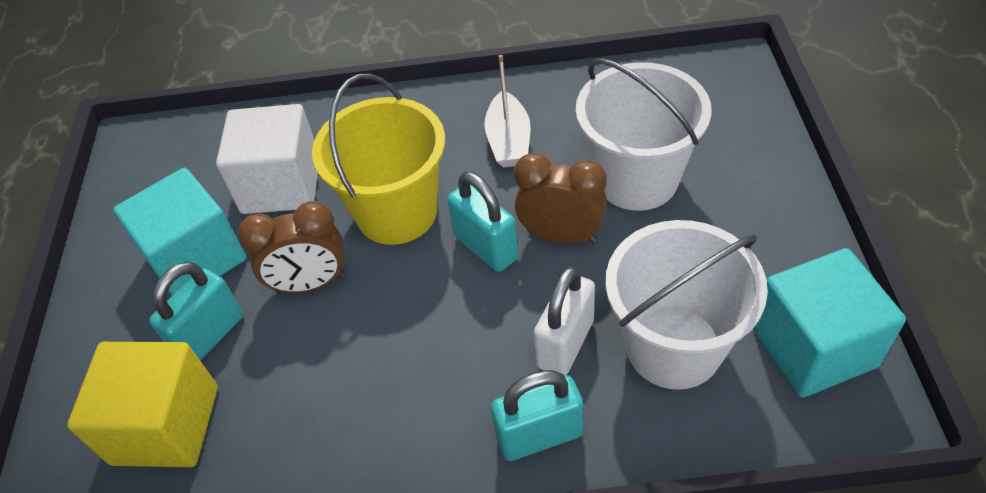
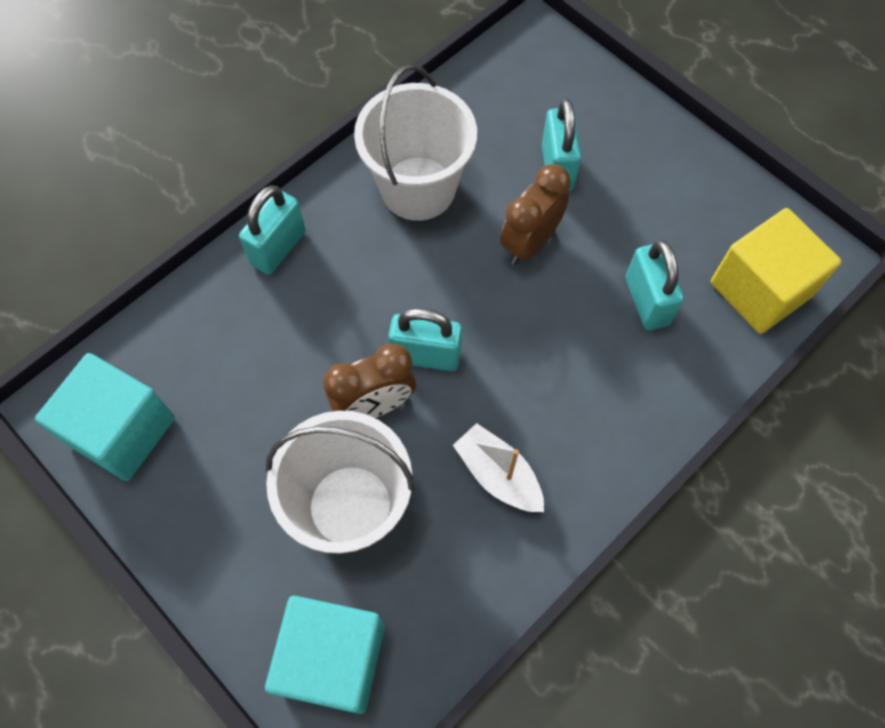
camera: 135 degrees right, 15 degrees up
(165, 425) = (519, 107): yellow cube -> yellow cube (760, 289)
(196, 258) = (635, 205): turquoise cube -> turquoise cube (333, 659)
(281, 184) = (646, 301): white cube -> turquoise padlock
(396, 212) = (526, 339): yellow bucket -> none
(565, 344) = (305, 318): white padlock -> none
(673, 347) = (225, 365): white bucket -> white bucket (418, 188)

